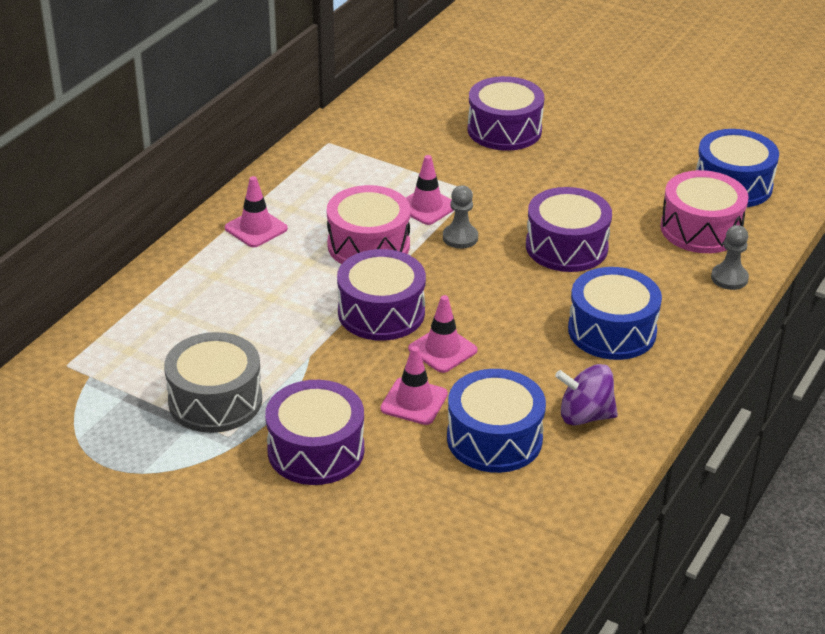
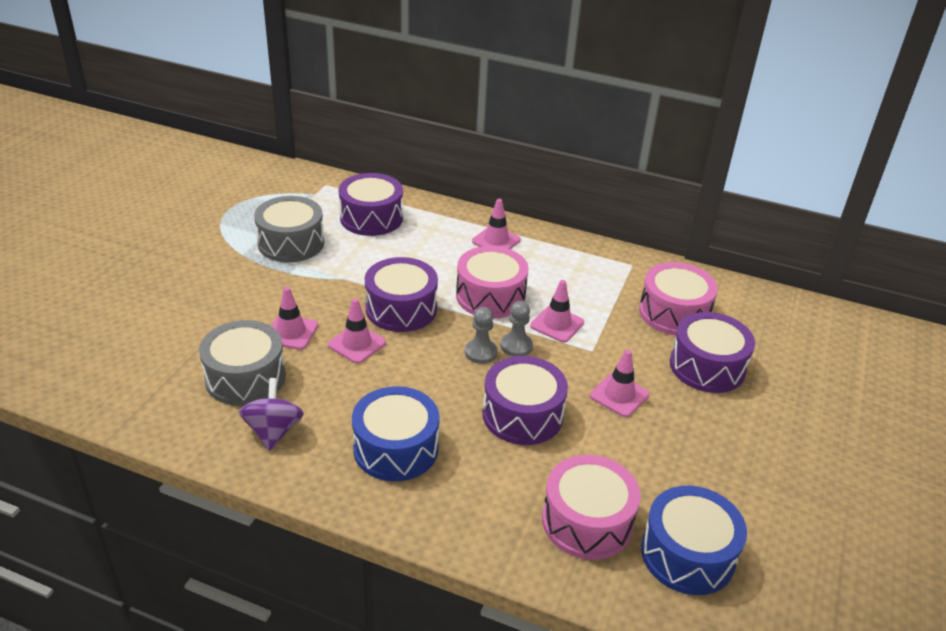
camera: 80 degrees right, 0 degrees up
(316, 450) = (236, 290): purple drum -> purple drum (371, 218)
(419, 132) = (674, 313): none -> pink drum
(494, 438) = (245, 377): blue drum -> grey drum
(541, 186) = (619, 395): none -> pink traffic cone
(729, 278) = (501, 544): grey pawn -> grey pawn (481, 352)

